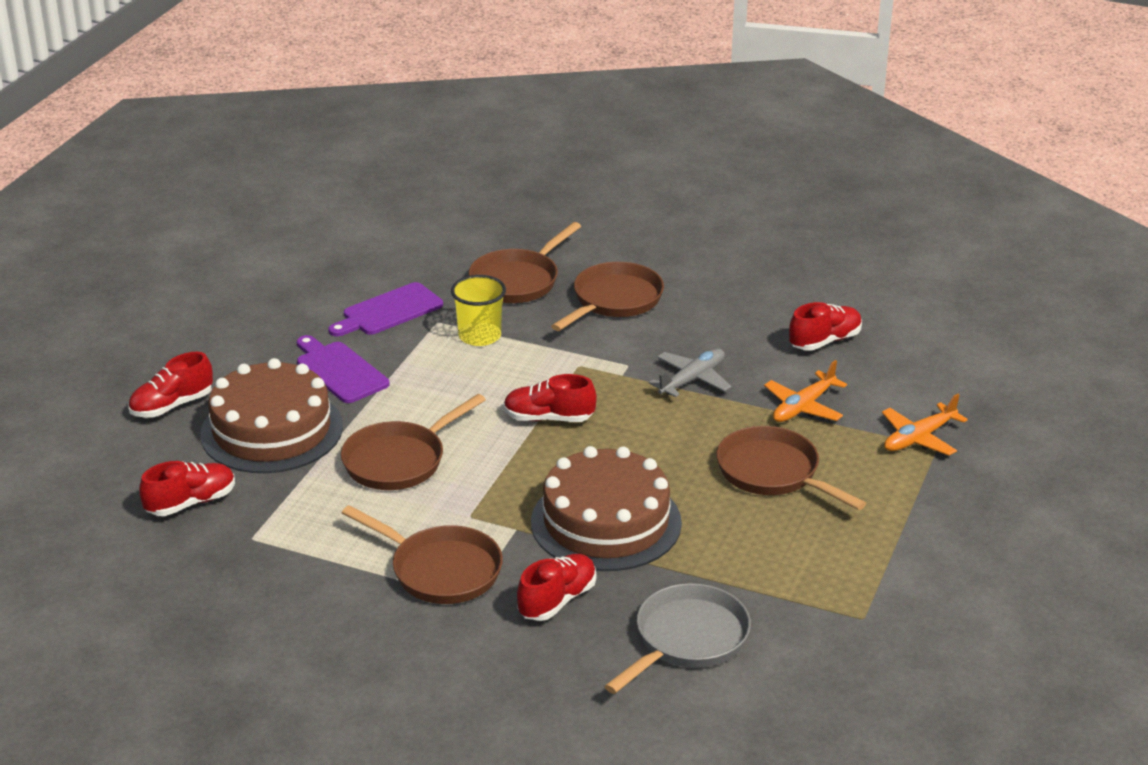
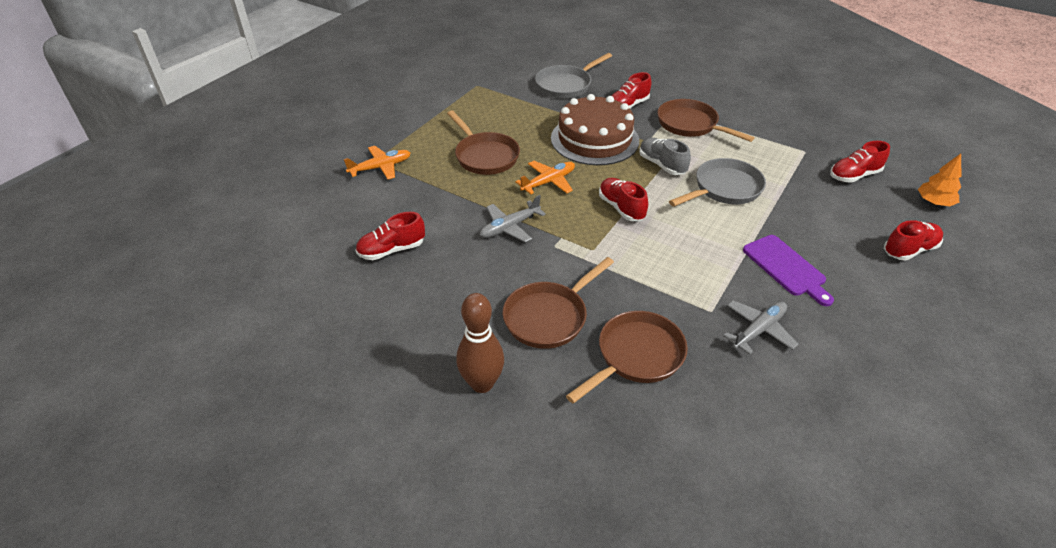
camera: 170 degrees left, 10 degrees up
(93, 472) = (934, 202): none -> orange tree
(271, 430) = (821, 220): brown cake -> none
(388, 311) = (758, 330): purple cutting board -> grey plane
(399, 460) = (724, 189): brown pan -> grey pan
(480, 336) = (672, 290): yellow cup -> none
(492, 488) = (662, 165): none -> grey shoe
(548, 418) = (621, 208): red shoe -> red shoe turned 135 degrees counterclockwise
(662, 250) = (482, 383): none -> brown bowling pin
(803, 407) = (441, 197): orange plane -> orange plane (548, 182)

